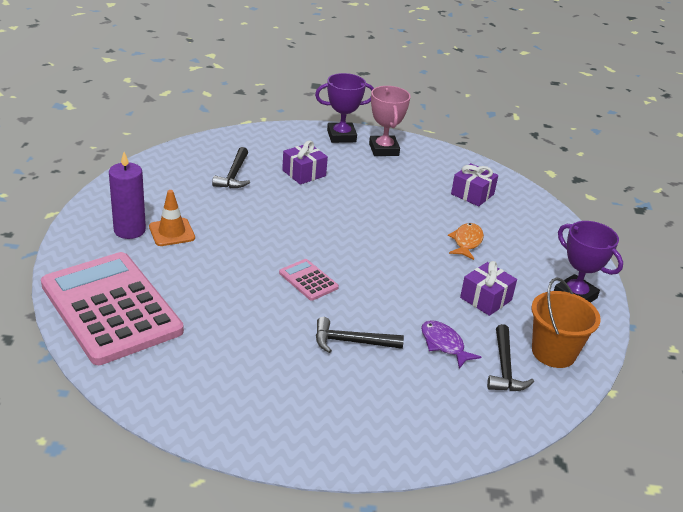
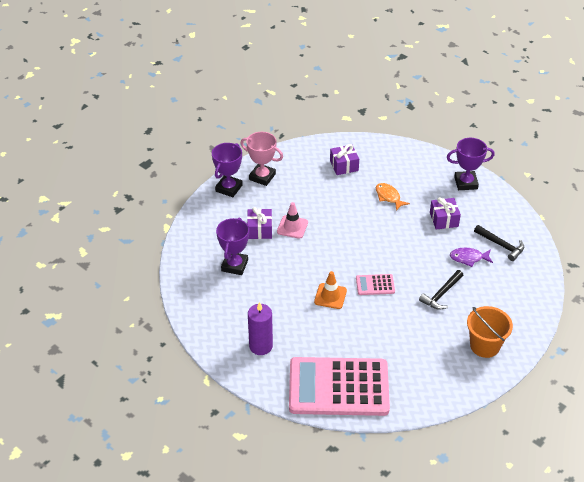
camera: 50 degrees left, 10 degrees up
(172, 232) = (279, 326): orange traffic cone -> orange traffic cone (330, 296)
(234, 175) = (234, 265): black hammer -> purple trophy
(333, 192) = (292, 227): none -> pink traffic cone
(553, 352) = (502, 220): orange bucket -> orange bucket (484, 346)

